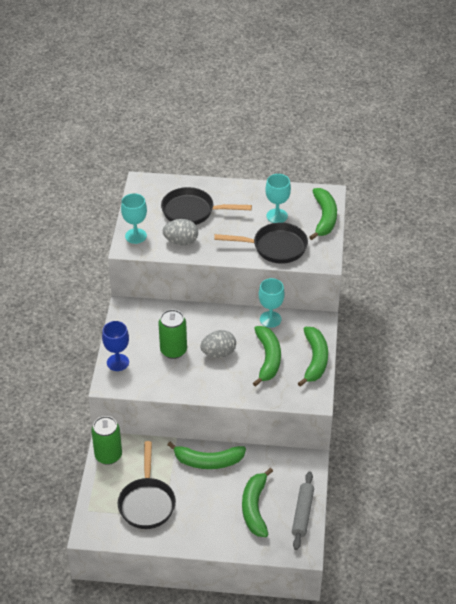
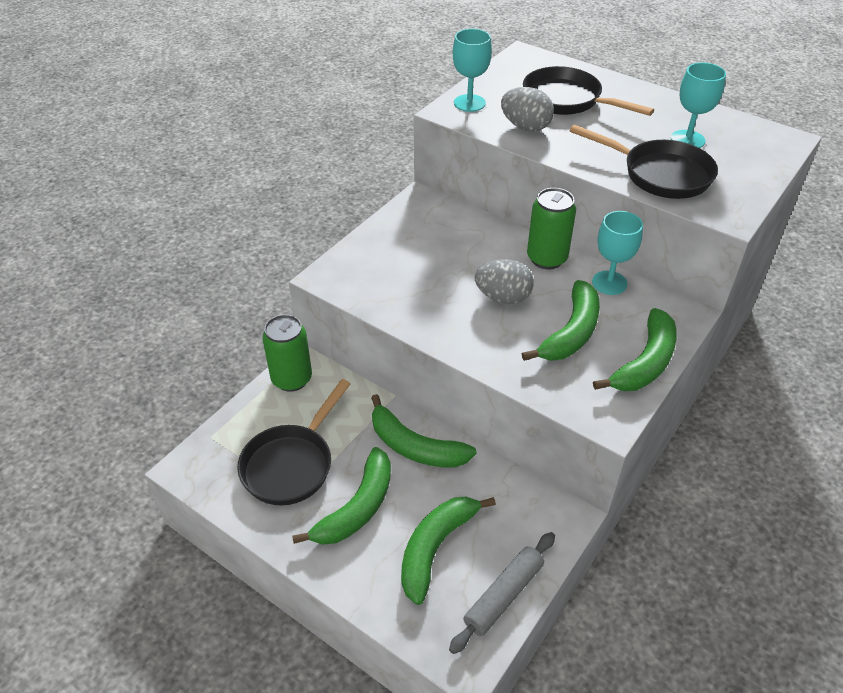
camera: 30 degrees right, 0 degrees up
(118, 362) = (359, 257): blue goblet -> none
(173, 350) = (443, 270): green can -> green can (547, 258)
(324, 218) = (763, 163): green banana -> green banana (357, 507)

